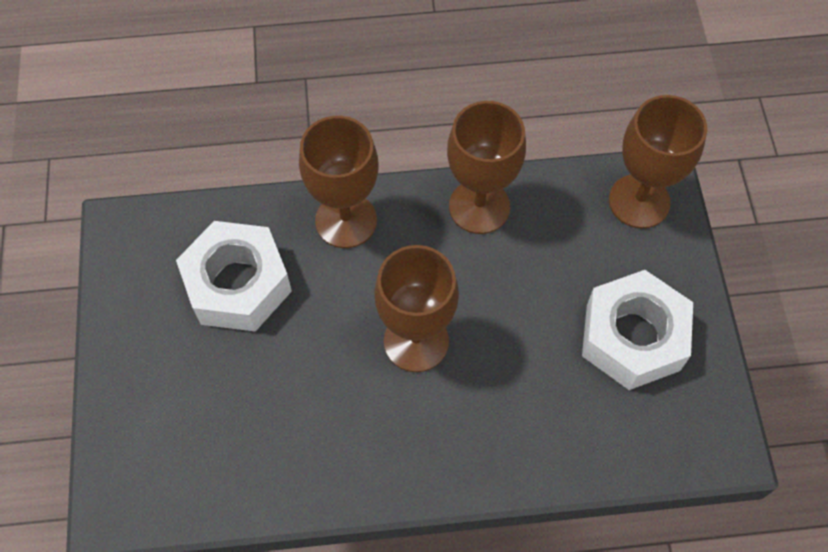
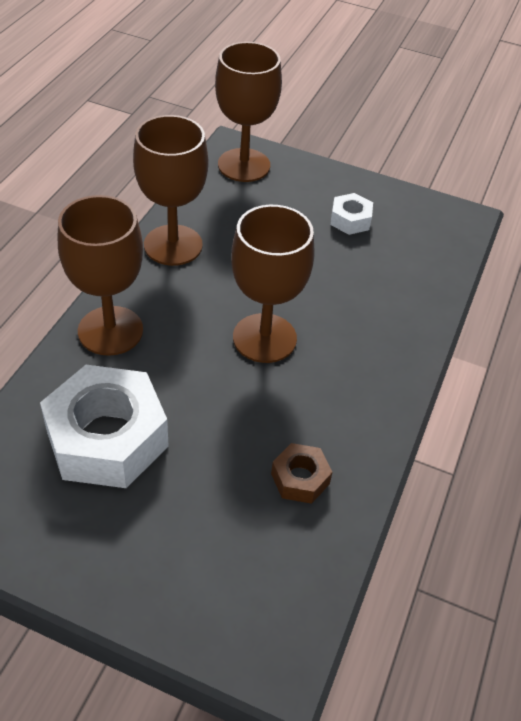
camera: 65 degrees left, 15 degrees down
(280, 446) = (300, 479): none -> brown nut
(632, 337) = (350, 220): white nut -> white nut, size x0.47

